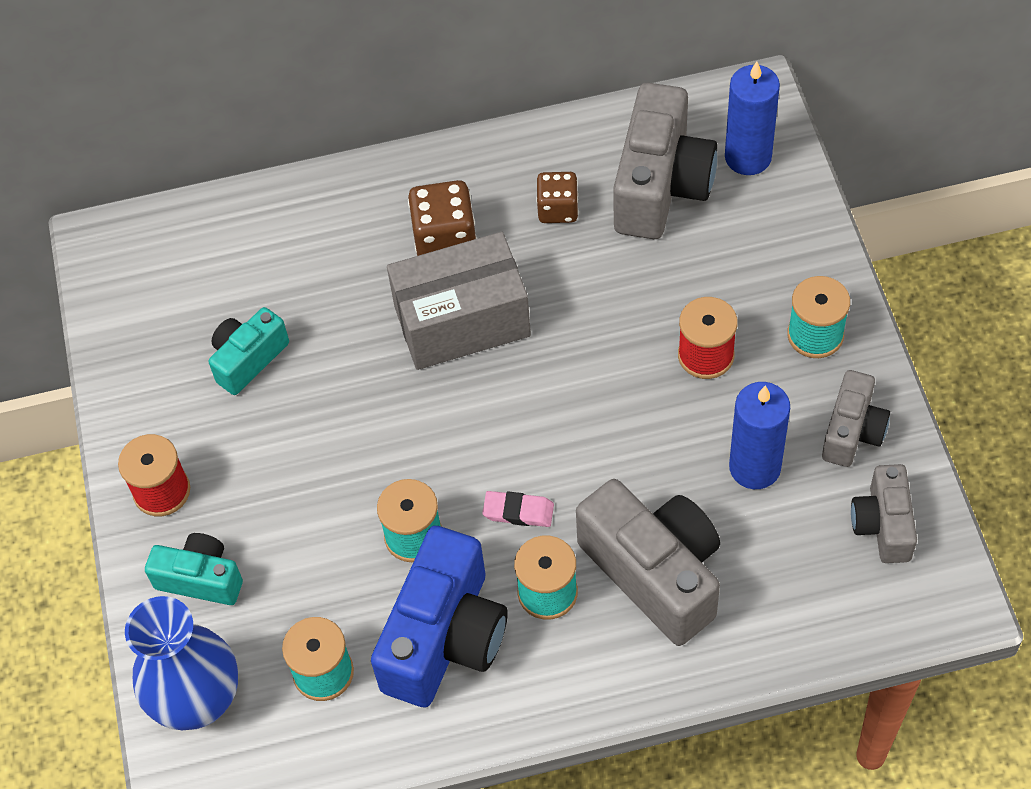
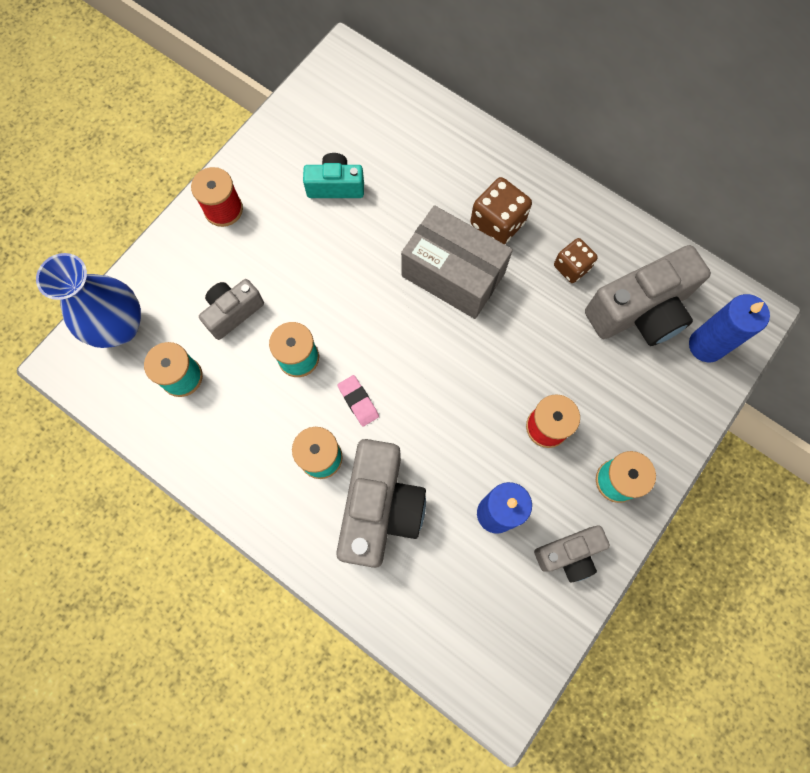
camera: 45 degrees right, 15 degrees up
(201, 579) = (188, 271): turquoise camera -> none
(445, 637) = (251, 424): blue camera -> none
(883, 524) = (520, 621): grey camera -> grey camera (233, 312)

